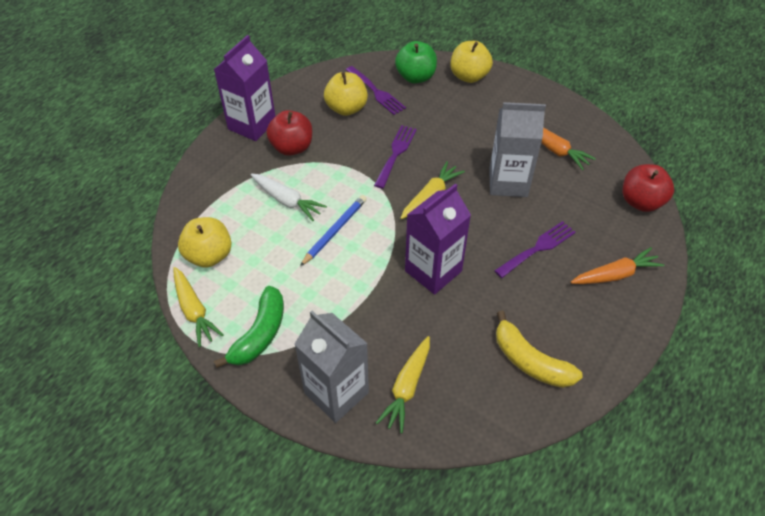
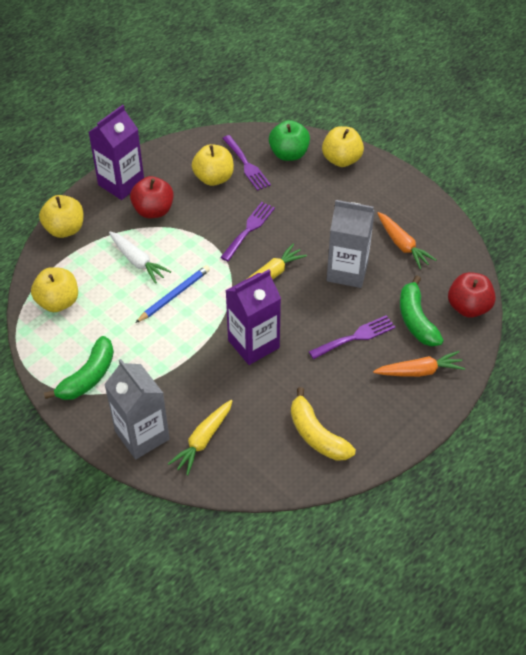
camera: 10 degrees right, 0 degrees up
(194, 311) = (36, 349): yellow carrot -> none
(201, 178) = (65, 229): none -> yellow apple
(593, 221) = (416, 319): none -> green banana

